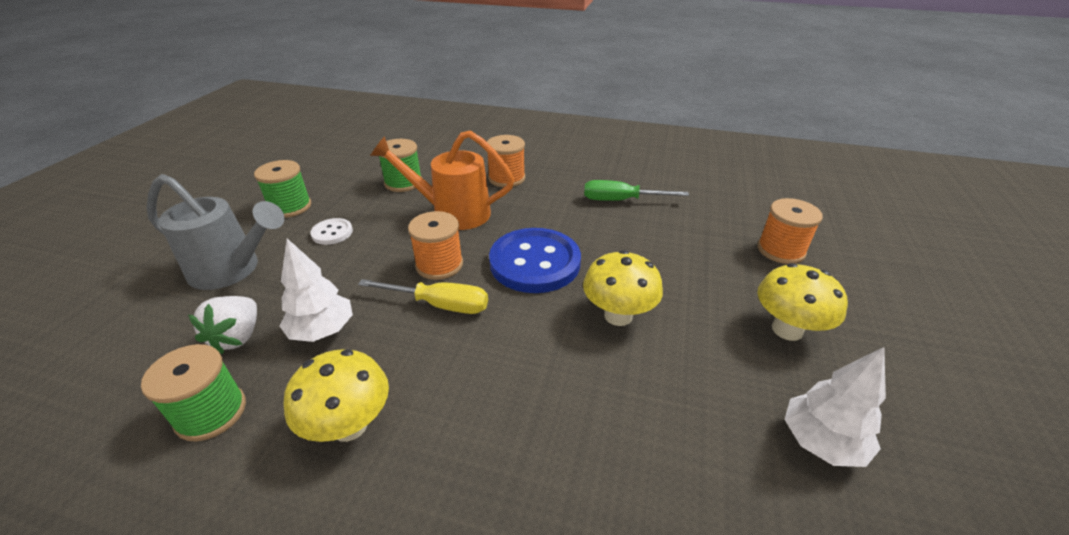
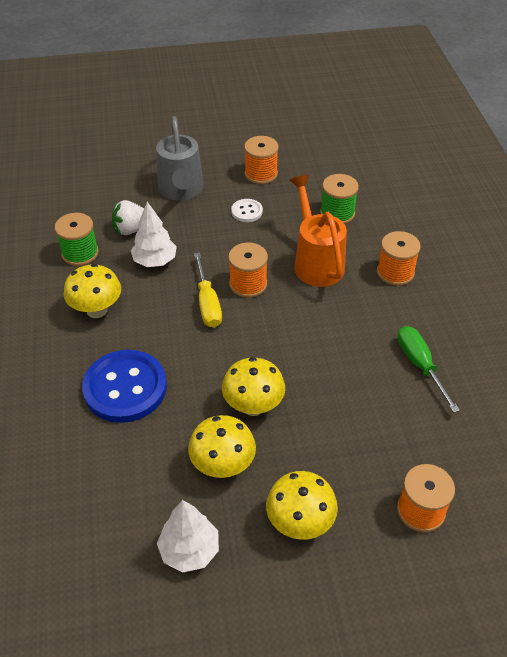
camera: 65 degrees right, 10 degrees up
(290, 207) = (261, 174): green spool -> orange spool
(535, 262) = (285, 336): blue button -> blue button (125, 388)
(695, 368) = (223, 465): none -> yellow mushroom

